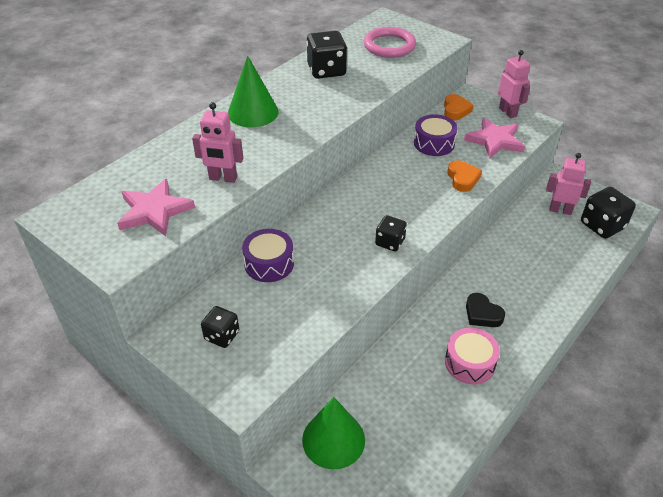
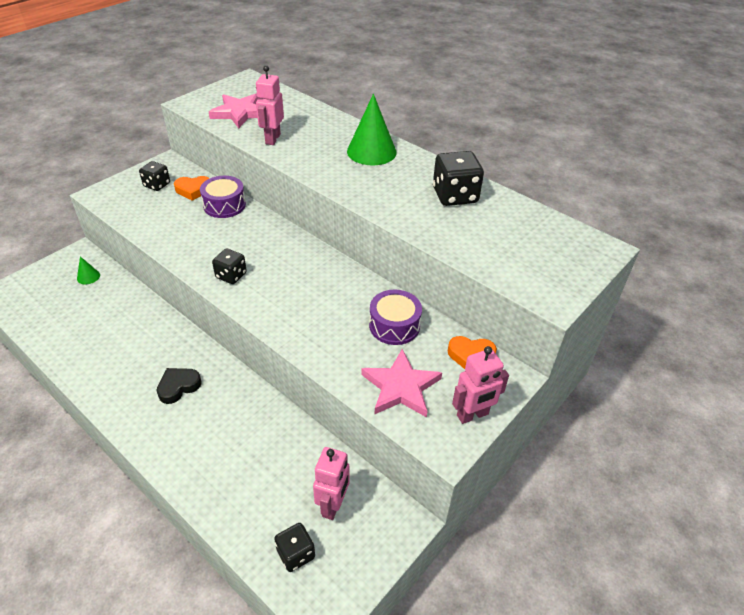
camera: 90 degrees right, 0 degrees up
(333, 439) = (88, 277): green cone -> green cone, size x0.46
(389, 46) = (523, 246): pink ring -> none
(462, 179) = (323, 343): orange heart -> orange heart (193, 190)
(469, 363) = (123, 367): pink drum -> none
(602, 225) = (296, 554): black dice -> black dice, size x0.61

